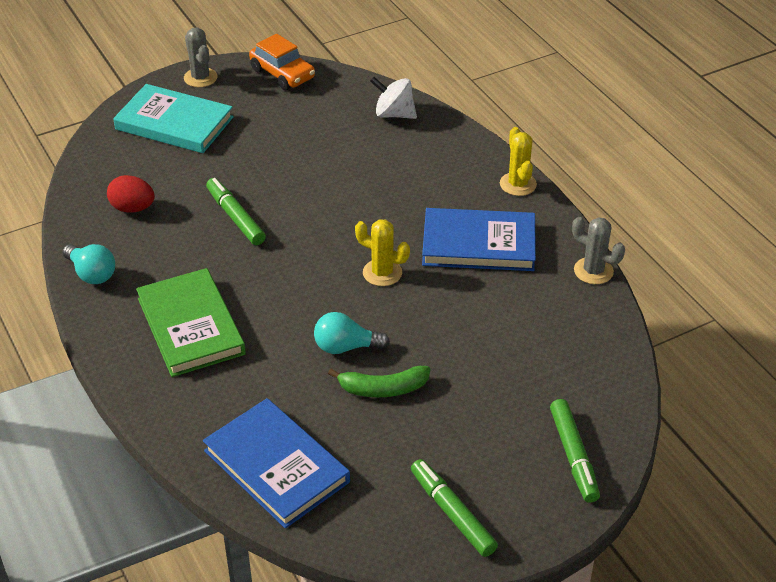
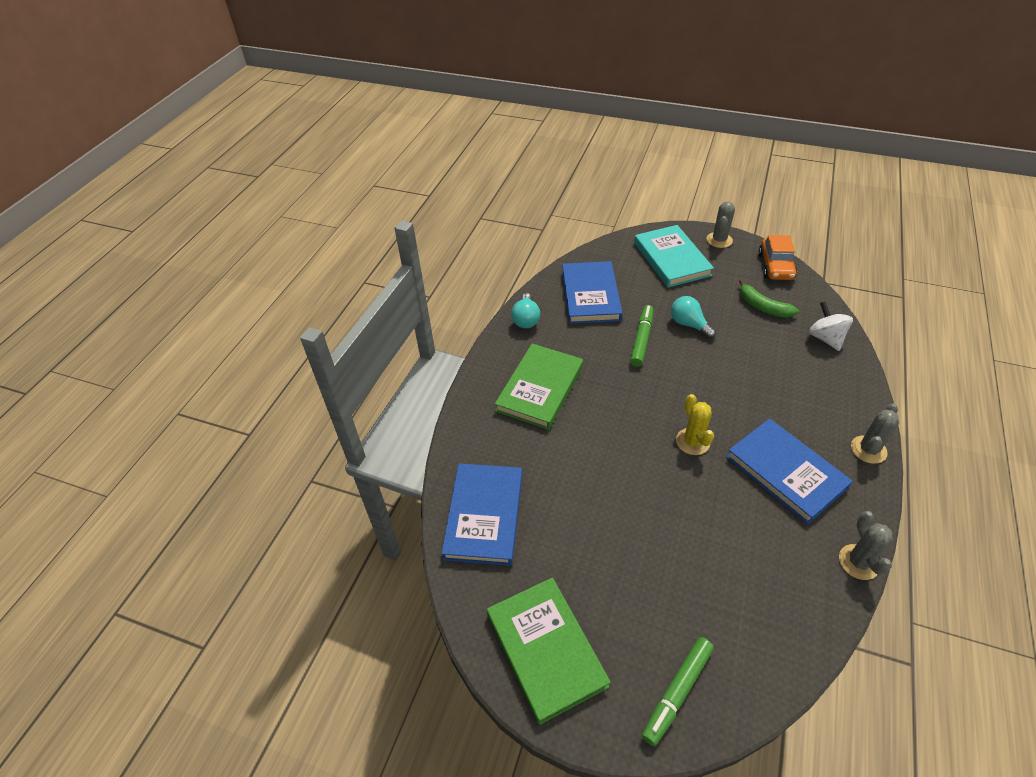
camera: 50 degrees right, 5 degrees up
(133, 208) = (590, 295): red egg -> blue book
(345, 347) = (612, 473): turquoise light bulb -> turquoise light bulb (689, 324)
(383, 389) = (602, 521): green banana -> green banana (763, 307)
(452, 513) = (546, 649): green marker -> green book
(518, 184) = (868, 450): yellow cactus -> grey cactus

